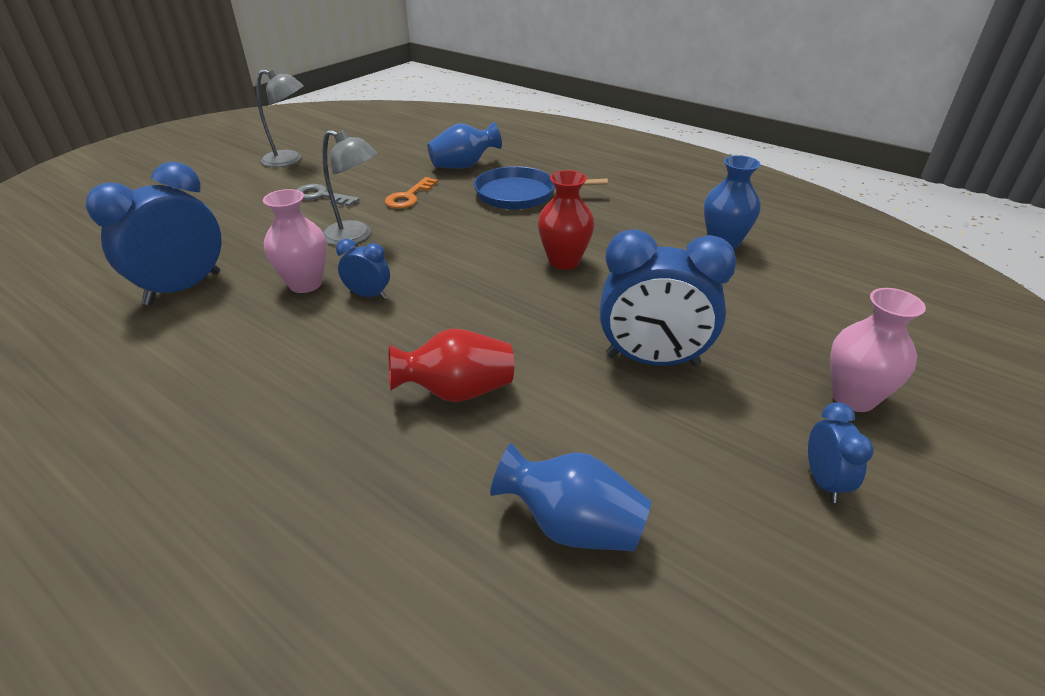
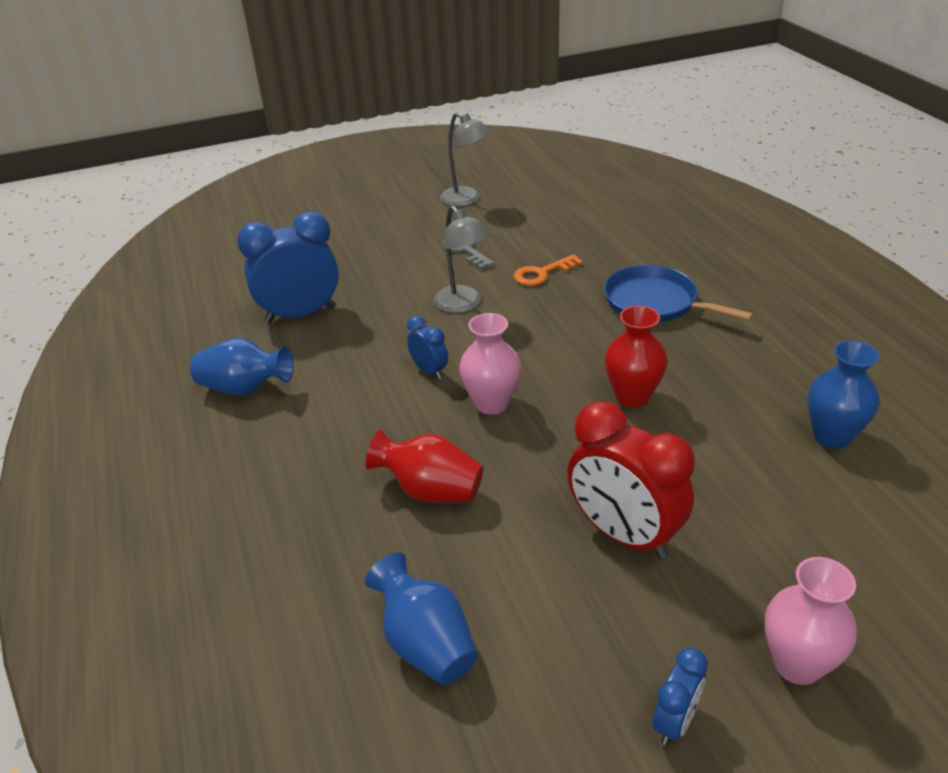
camera: 35 degrees right, 0 degrees up
(305, 284) = (389, 341): pink vase -> pink vase (491, 403)
(463, 166) = (625, 249): blue vase -> blue vase (244, 388)
(652, 360) = (624, 534): blue clock -> red clock

